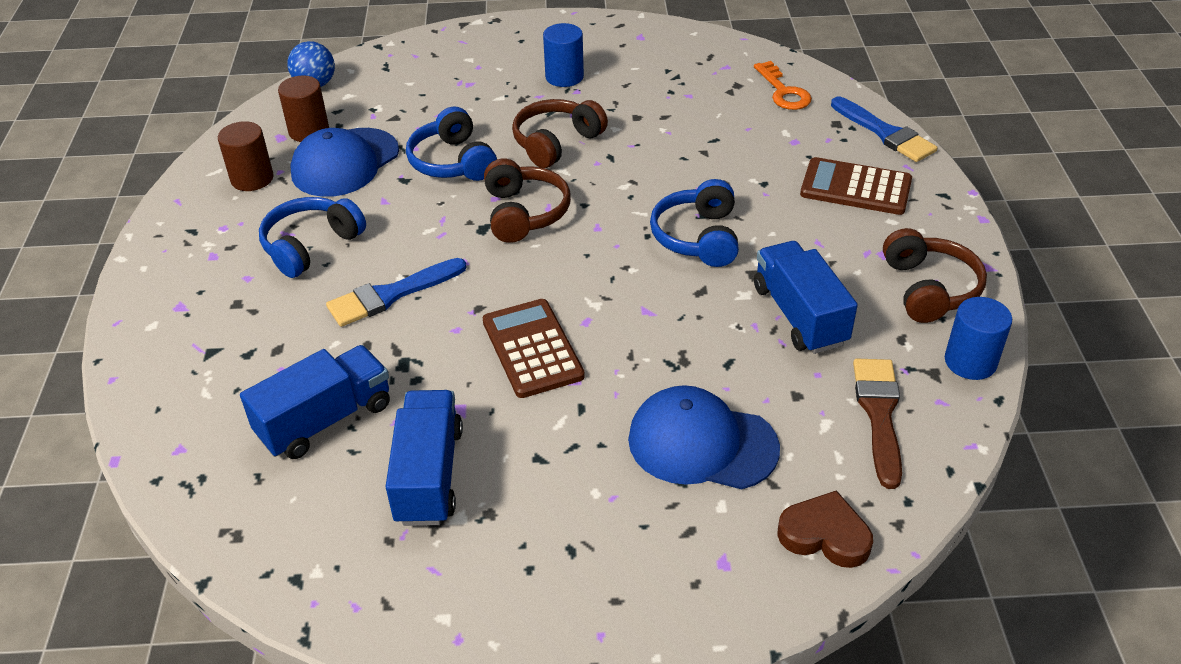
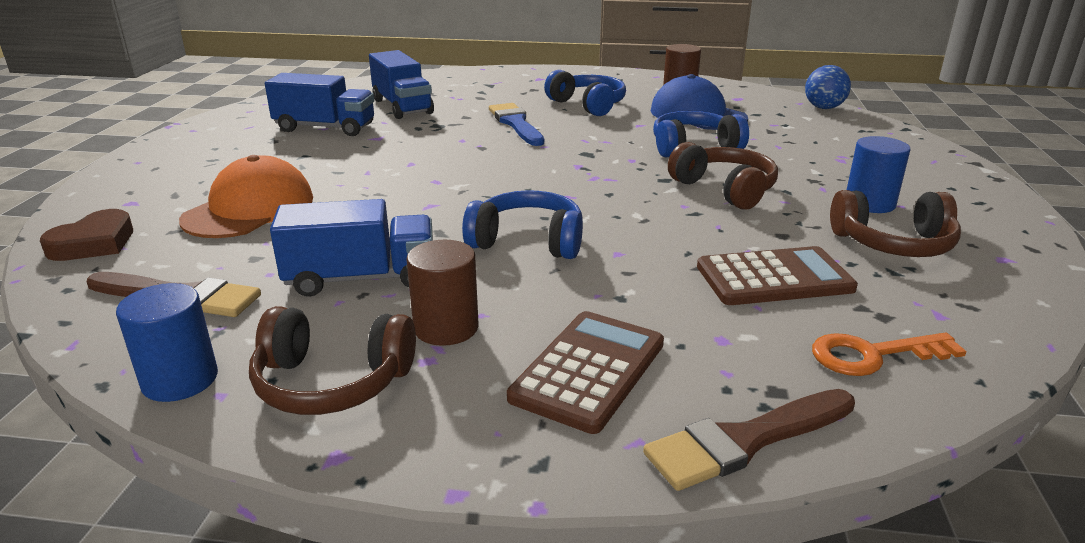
camera: 100 degrees right, 15 degrees down
(309, 131) = (747, 105): brown cylinder -> brown cylinder (446, 327)
(524, 213) = (603, 169): brown headphones -> brown headphones (893, 244)
(532, 349) = (418, 161): brown calculator -> brown calculator (774, 278)
(702, 443) = (249, 209): blue cap -> orange cap
(885, 133) = (745, 441): blue brush -> brown brush

